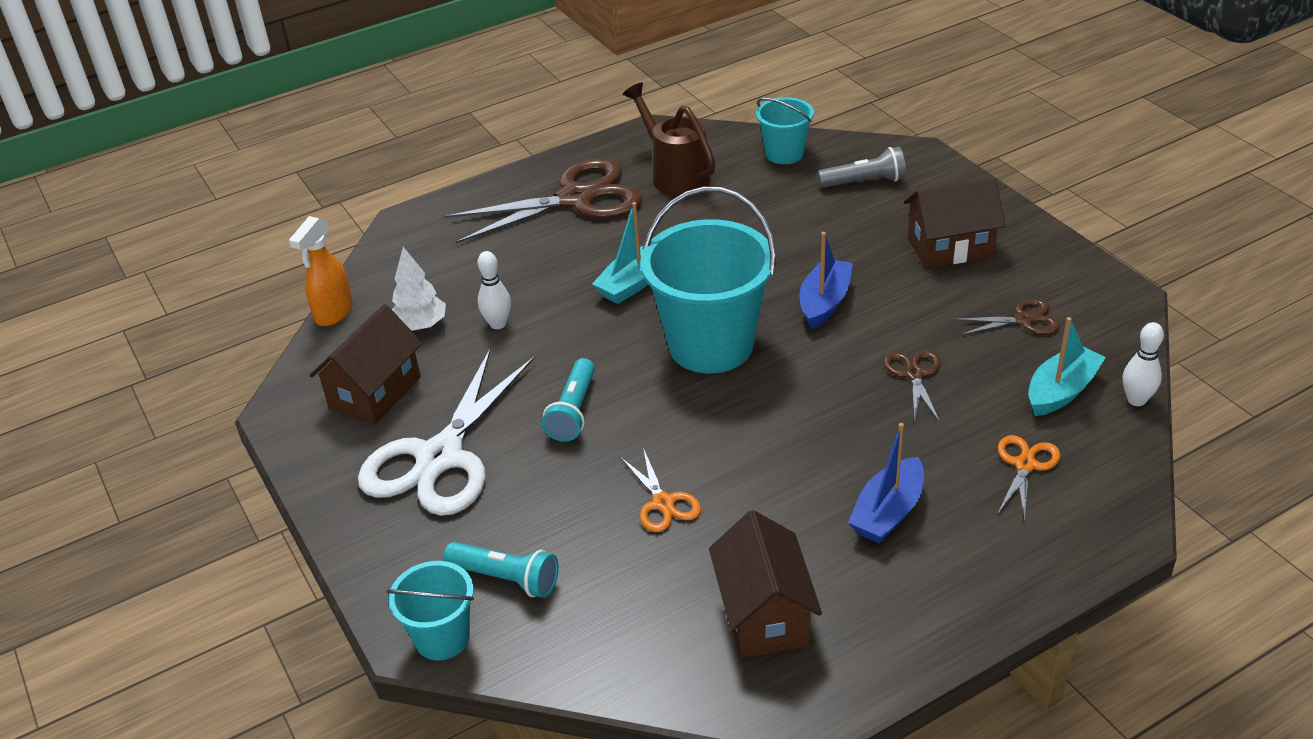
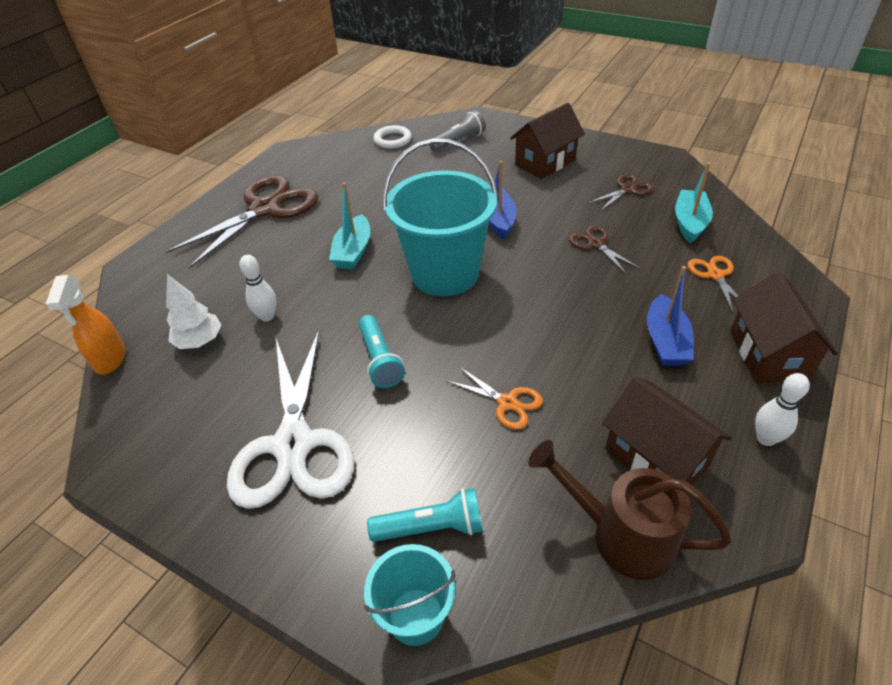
camera: 30 degrees left, 5 degrees up
(375, 393) = (194, 412): brown house -> brown house (768, 354)
(675, 175) = (328, 173): brown watering can -> brown watering can (621, 535)
(784, 154) = (392, 140): turquoise bucket -> white ring
(1136, 400) = (734, 213): white bowling pin -> white bowling pin (765, 438)

